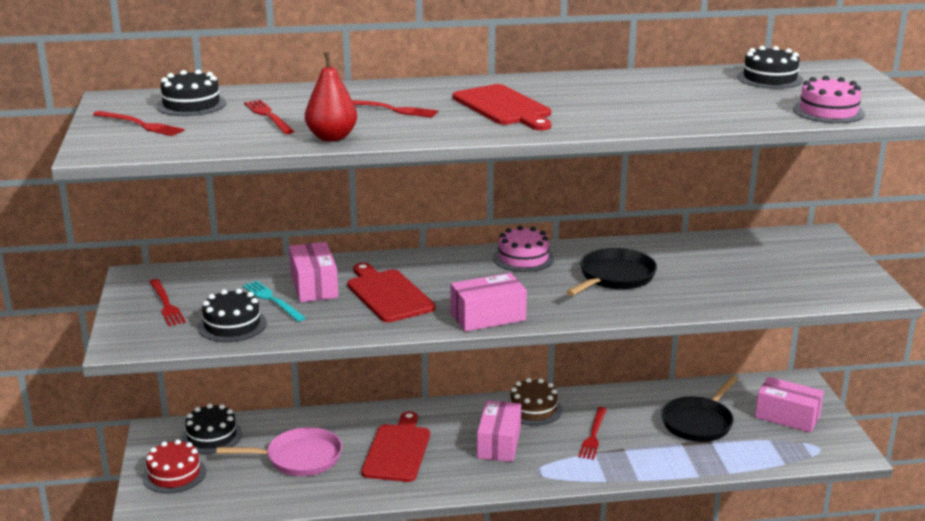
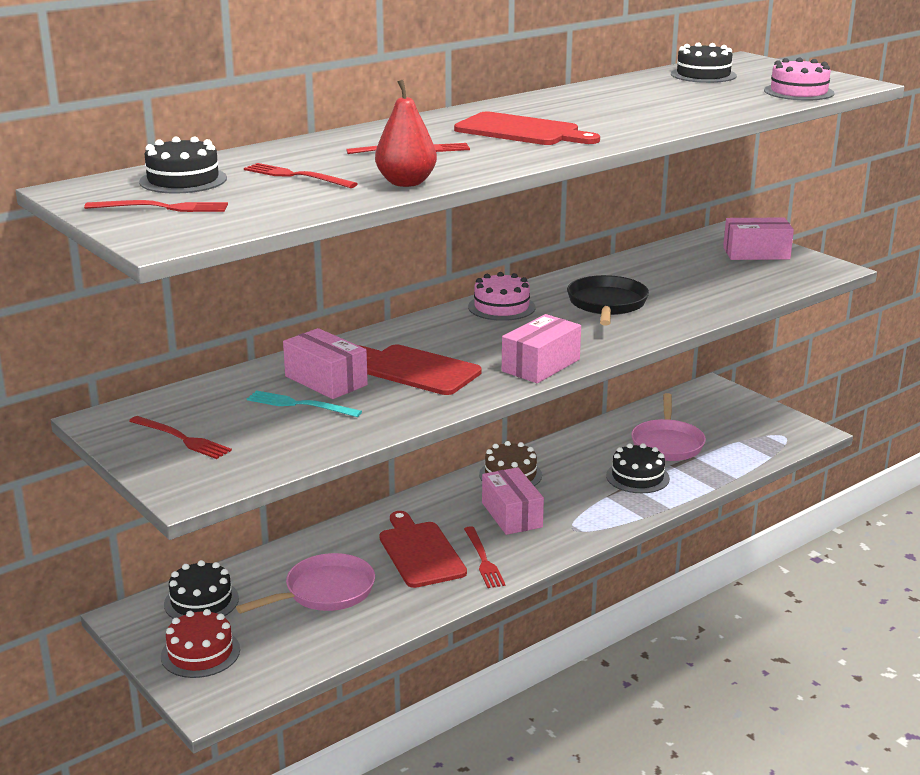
camera: 30 degrees left, 0 degrees up
(232, 325) = (289, 439): black cake -> black cake (637, 477)
(593, 435) = (589, 481): red fork -> red fork (483, 559)
(699, 422) = (667, 443): black pan -> pink pan
(787, 417) = (732, 418): pink box -> pink box (756, 253)

